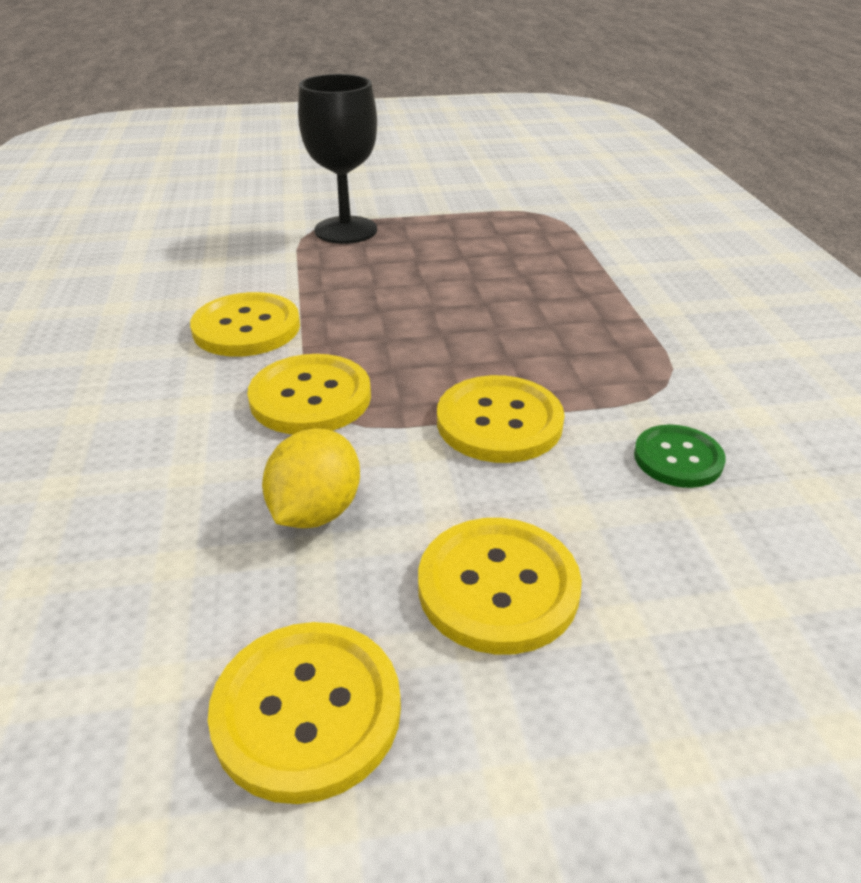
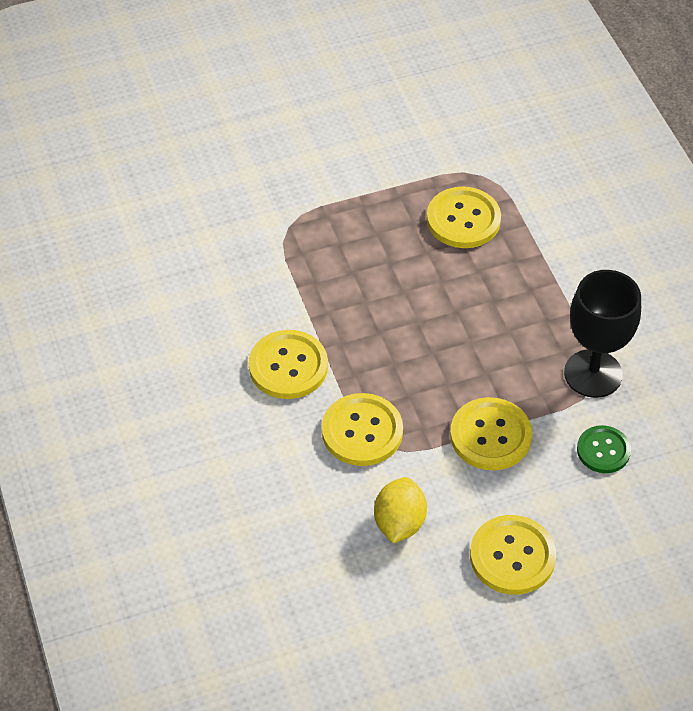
camera: 10 degrees left, 15 degrees up
(307, 711) = (437, 636): yellow button -> yellow button (463, 219)
(346, 230) = (317, 225): black goblet -> black goblet (593, 374)

